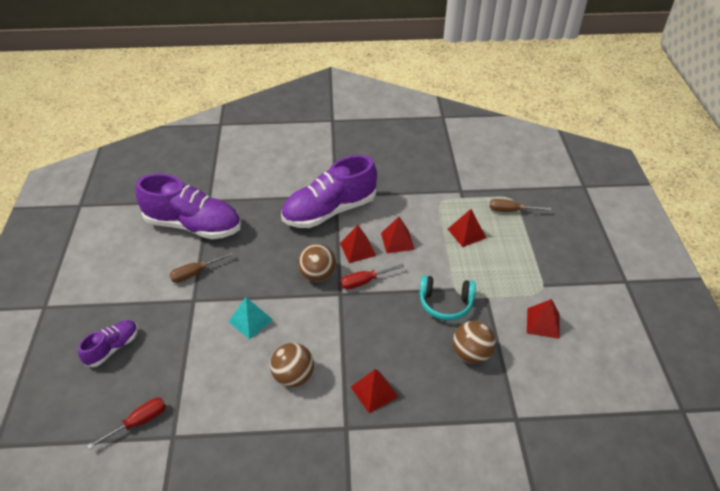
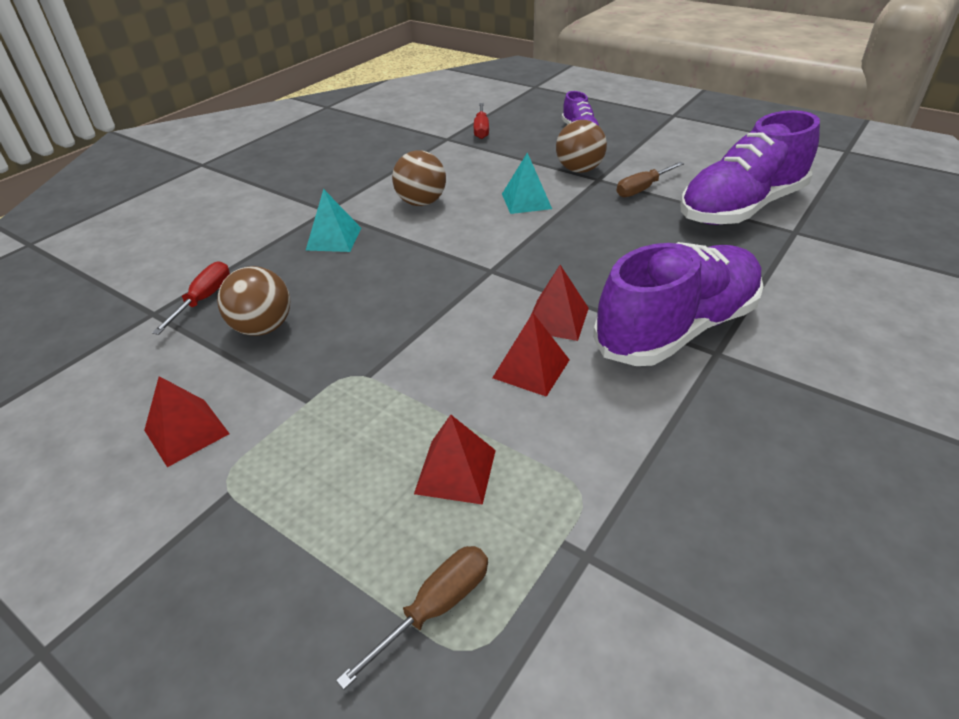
camera: 130 degrees right, 5 degrees down
(195, 273) = (642, 189): brown screwdriver -> brown screwdriver turned 135 degrees counterclockwise
(317, 275) = (544, 266): brown ball -> brown ball (579, 170)
(329, 211) = (677, 329): purple shoe -> purple shoe turned 45 degrees clockwise
(364, 281) = (487, 297): red screwdriver -> red screwdriver (204, 299)
(374, 391) = (334, 239): red pyramid -> turquoise pyramid
(445, 303) = (357, 350): turquoise headphones -> none

